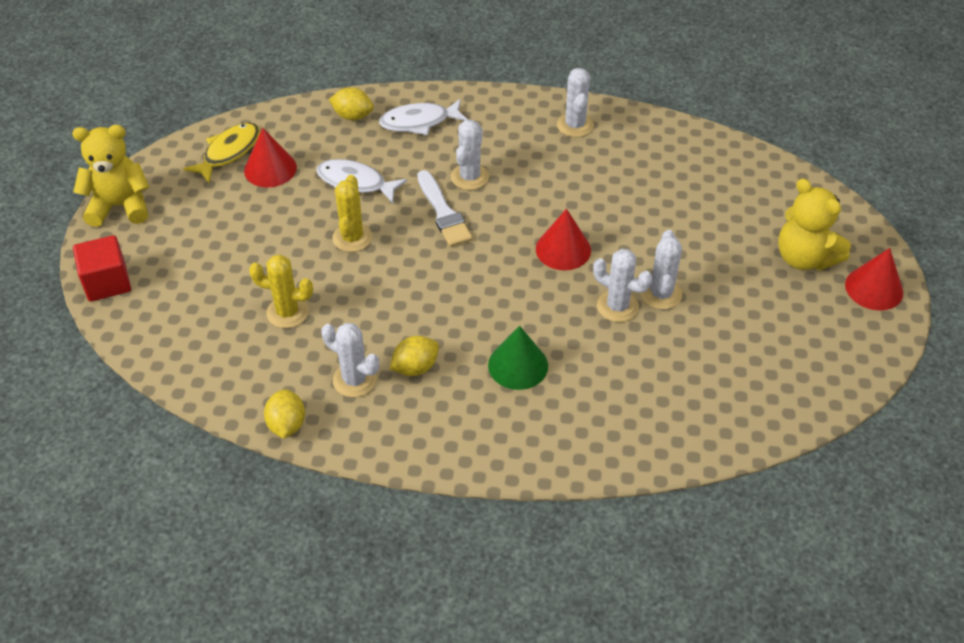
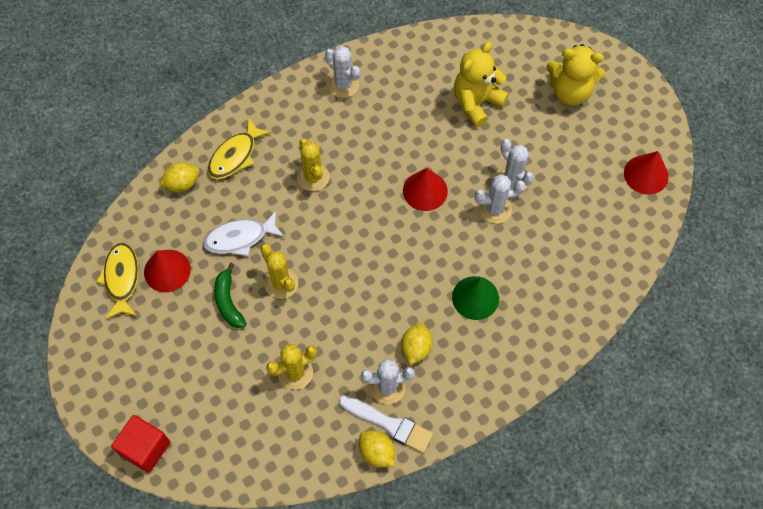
camera: 40 degrees left, 15 degrees up
(120, 206) = (87, 382): yellow teddy bear -> yellow teddy bear (476, 103)
(293, 222) = (228, 301): none -> green banana
(419, 122) = (235, 156): white fish -> yellow fish
(443, 212) = (322, 218): white brush -> white brush (389, 424)
(469, 177) = (313, 177): white cactus -> yellow cactus
(874, 288) = (625, 86): red cone -> red cone (646, 174)

